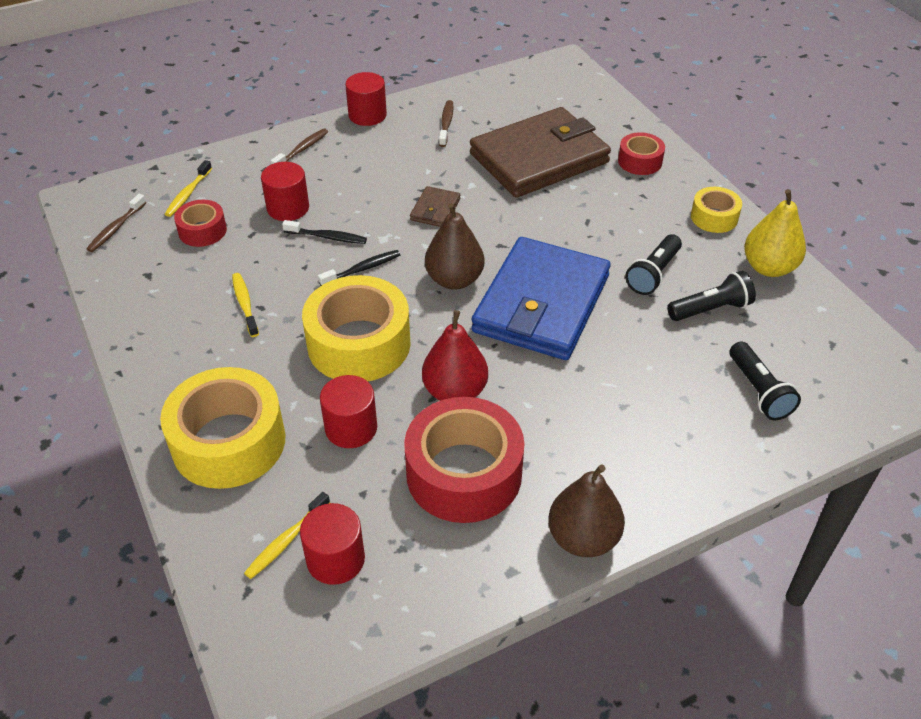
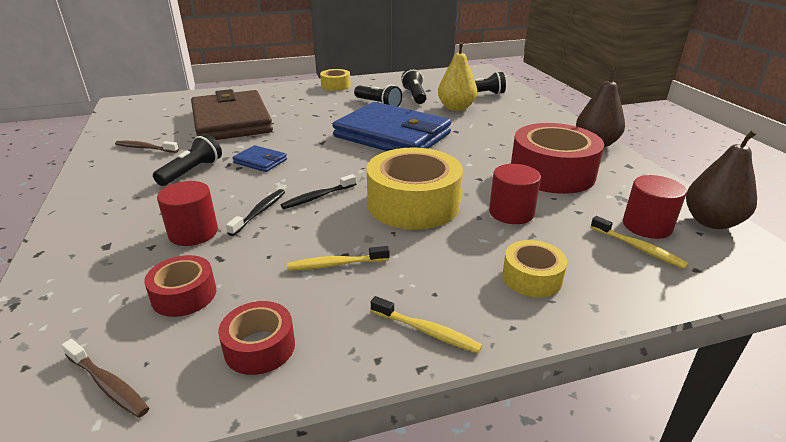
camera: 80 degrees left, 15 degrees down
(188, 194) = (94, 308): yellow toothbrush -> yellow toothbrush (427, 331)
(228, 442) = (532, 278): yellow tape -> yellow tape, size x0.51
(302, 150) = (97, 220): brown toothbrush -> none
(362, 269) = (317, 197): black toothbrush -> black toothbrush turned 105 degrees counterclockwise
(367, 115) = (83, 181): red cylinder -> none
(400, 171) = (192, 171): none -> black flashlight
(435, 209) = (260, 161): brown wallet -> blue wallet
(454, 280) = (352, 161): brown pear -> brown pear (711, 222)
(455, 392) = (474, 170): red pear -> none
(640, 161) = (265, 95): red tape -> red tape (260, 347)
(768, 267) = (386, 81): yellow pear -> yellow pear (456, 108)

